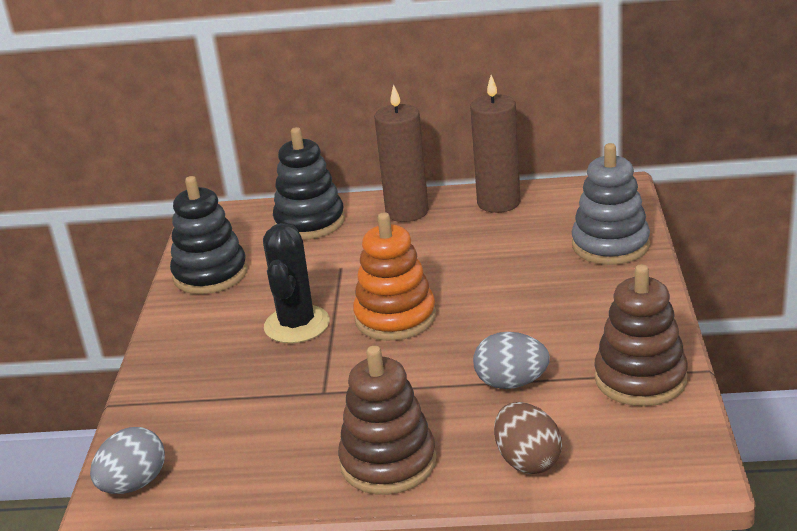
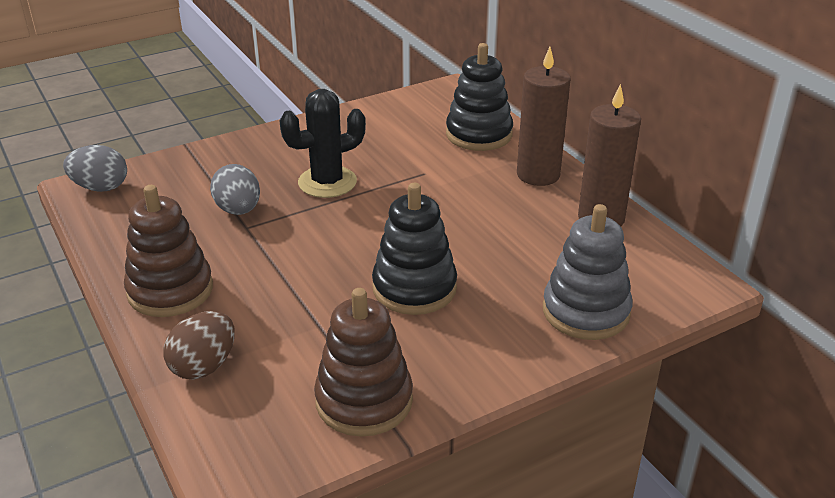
camera: 55 degrees right, 5 degrees up
(210, 274) = (369, 120): black stacking toy -> black stacking toy (414, 288)
(395, 317) = (369, 225): orange stacking toy -> none
(511, 383) = (311, 321): grey egg -> grey egg (238, 210)

